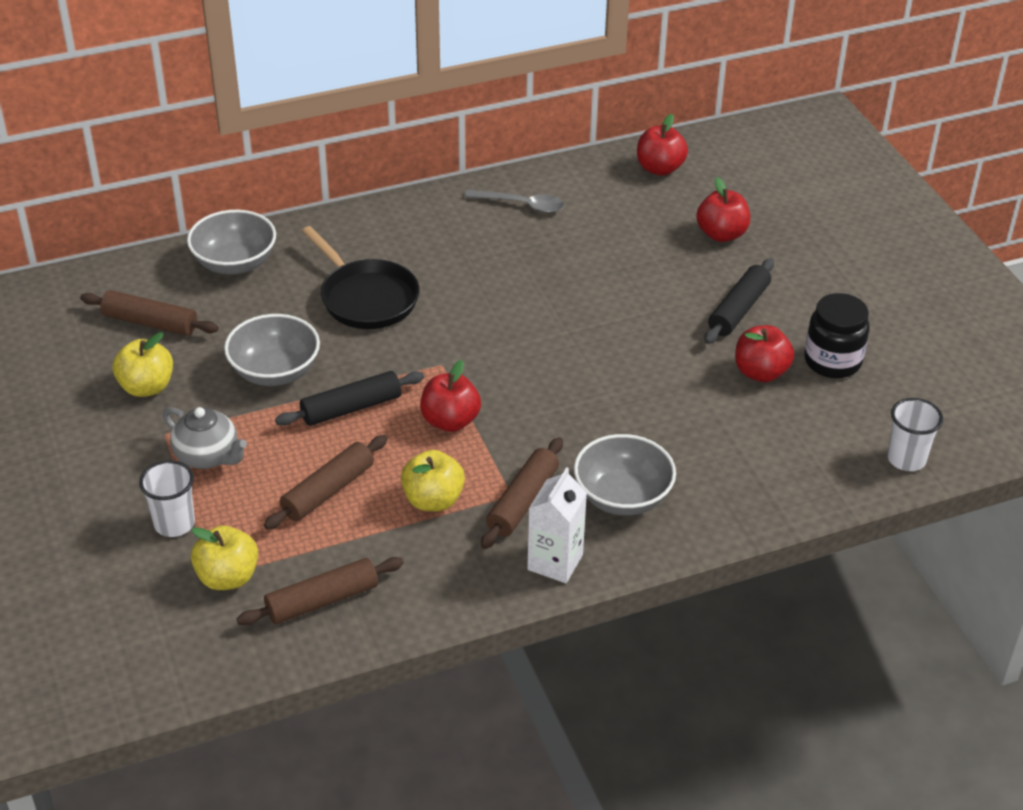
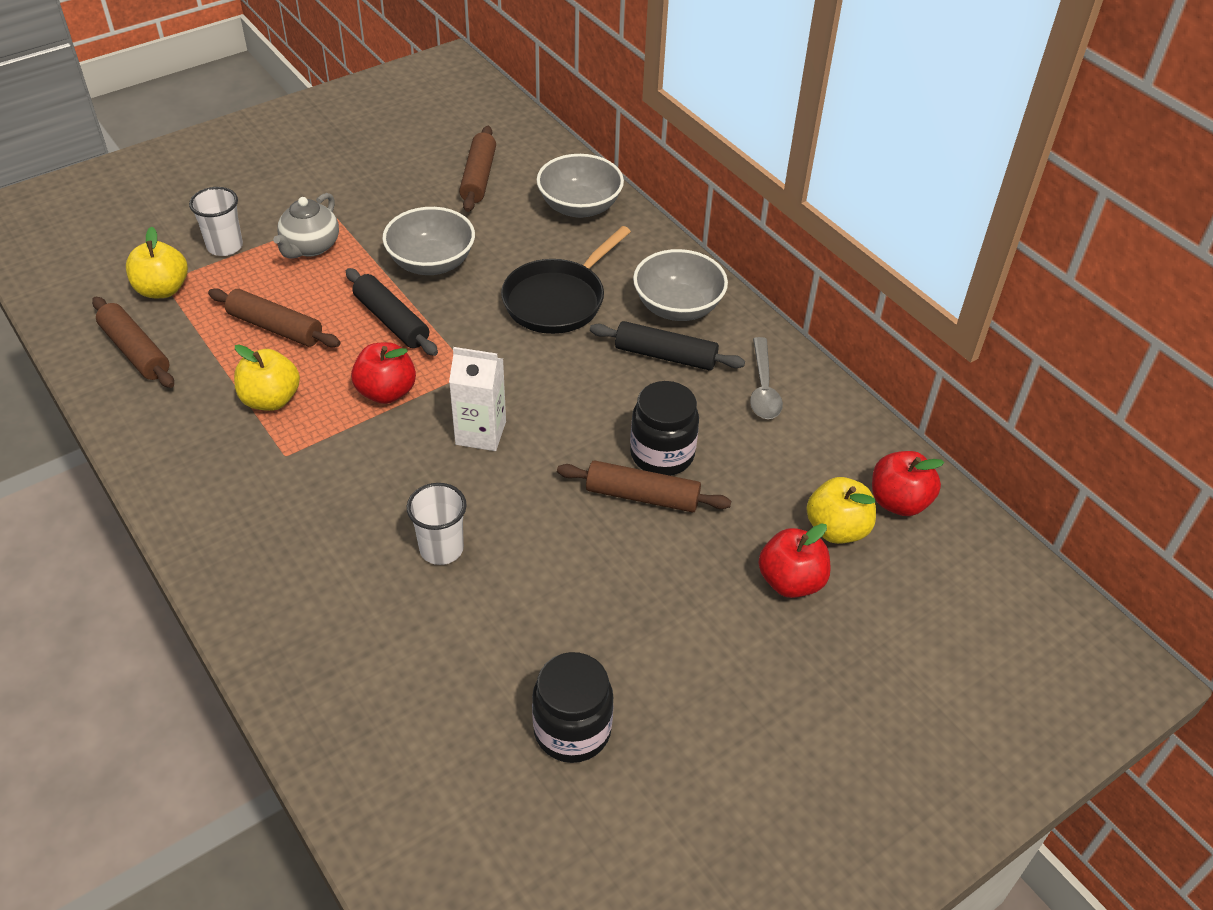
camera: 75 degrees right, 5 degrees up
(146, 387) = (393, 194): yellow apple -> yellow apple (837, 529)
(523, 501) = (276, 465): brown rolling pin -> brown rolling pin (642, 496)
(555, 562) = (191, 504): white carton -> white carton (480, 433)
(578, 271) = (662, 454): none -> black jar
(622, 497) = (292, 546): grey bowl -> grey bowl (678, 307)
(738, 310) = (644, 616): black rolling pin -> black rolling pin (665, 356)
(760, 372) = (530, 652): red apple -> none
(906, 459) = (397, 833): white cup -> white cup (441, 549)

